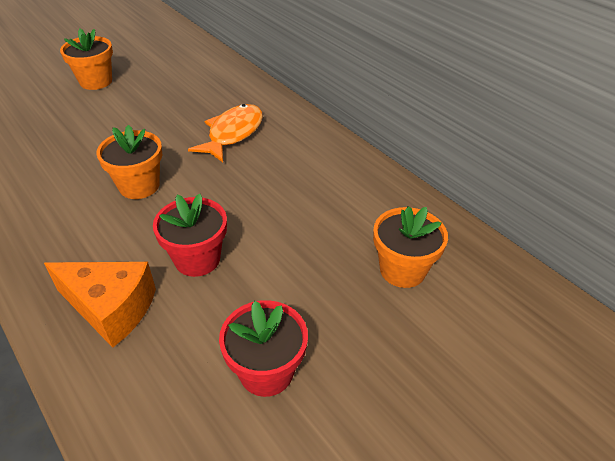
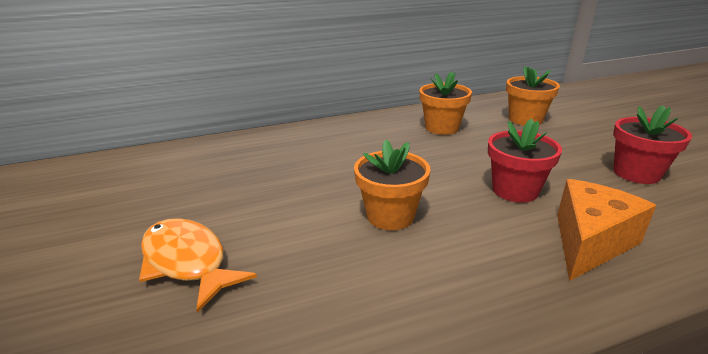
camera: 70 degrees left, 15 degrees down
(96, 81) = (106, 241): orange flower pot -> orange flower pot (442, 128)
(233, 133) = (325, 157): orange fish -> orange fish (187, 261)

